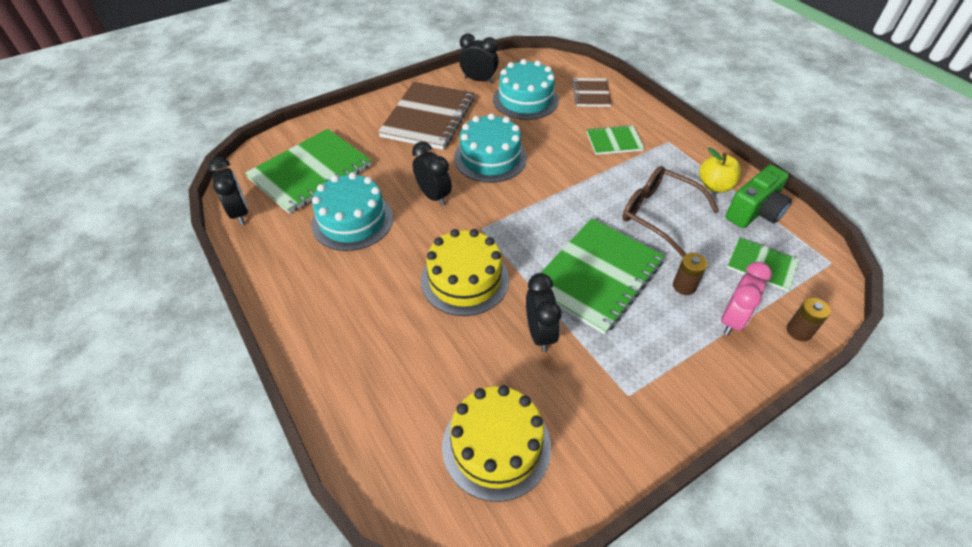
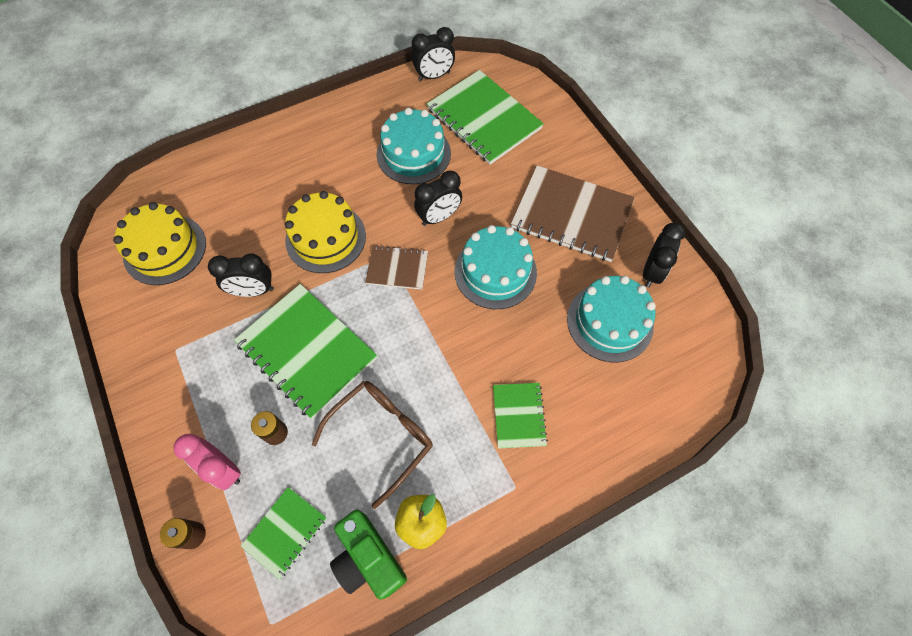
camera: 95 degrees right, 15 degrees up
(591, 93) = (626, 408): brown notebook -> brown notebook (397, 268)

